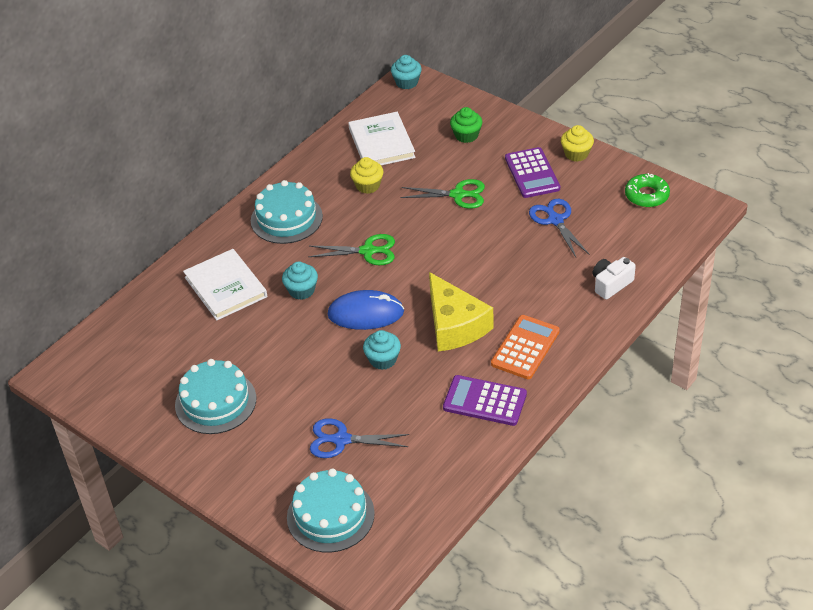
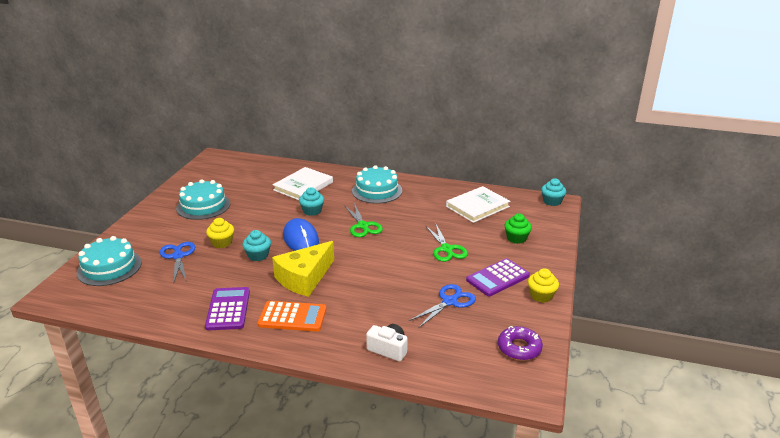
camera: 65 degrees right, 15 degrees down
(368, 185) = (429, 211): yellow cupcake -> yellow cupcake (222, 243)
(646, 195) = (519, 348): green donut -> purple donut

